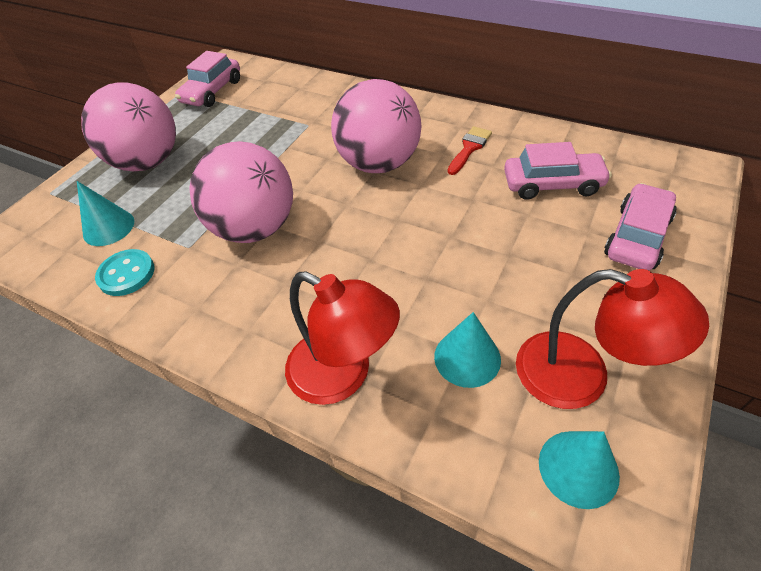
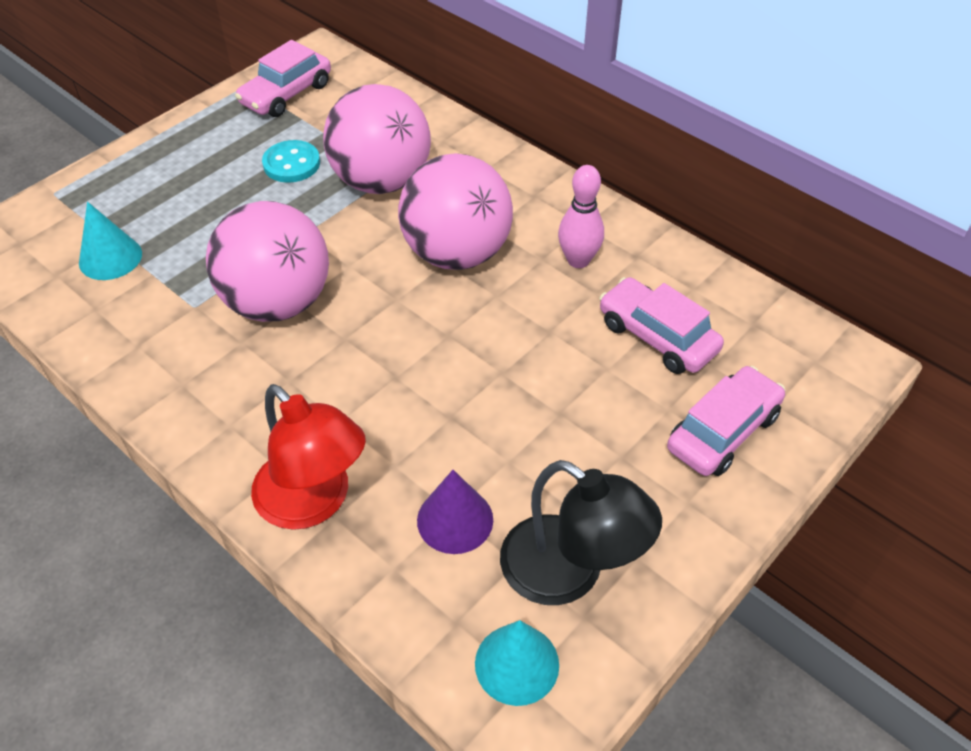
camera: 10 degrees right, 0 degrees up
(126, 274) = (116, 322): turquoise button -> turquoise button (291, 164)
(148, 162) = (178, 180): pink ball -> pink ball (381, 181)
(467, 357) = (455, 520): turquoise cone -> purple cone
(469, 148) = (578, 260): red brush -> pink bowling pin
(552, 184) = (657, 337): pink car -> pink car turned 150 degrees counterclockwise
(581, 376) = (569, 573): red lamp -> black lamp

